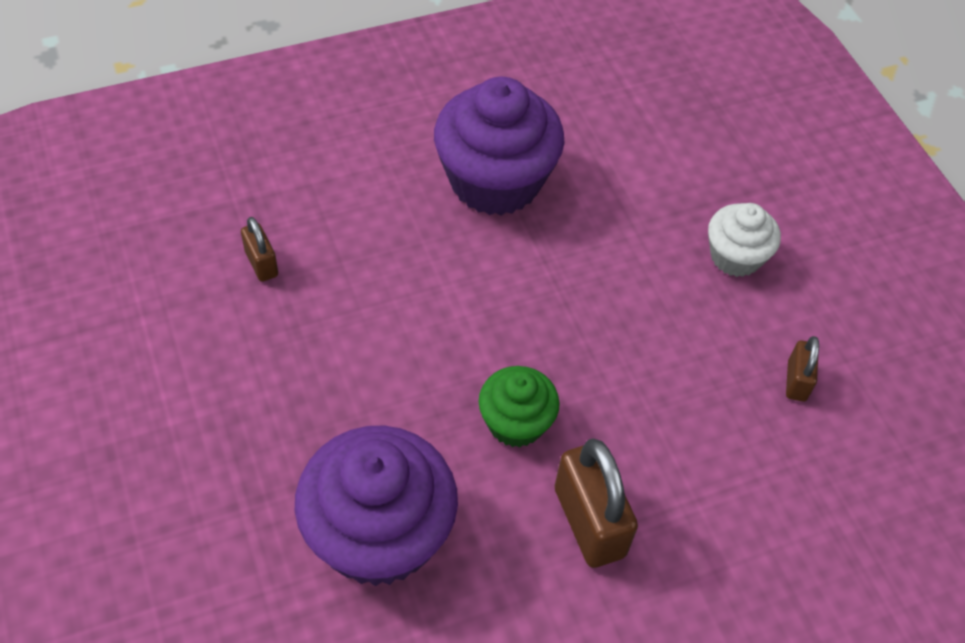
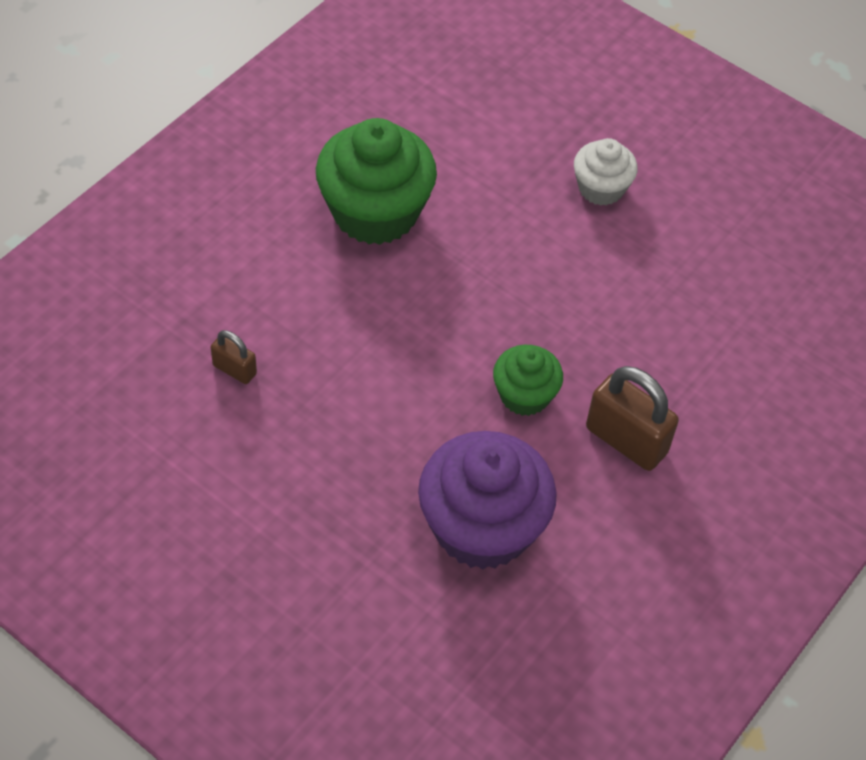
camera: 30 degrees left, 0 degrees up
(495, 181) = (375, 212): purple cupcake -> green cupcake
(796, 381) = (704, 264): brown padlock -> none

